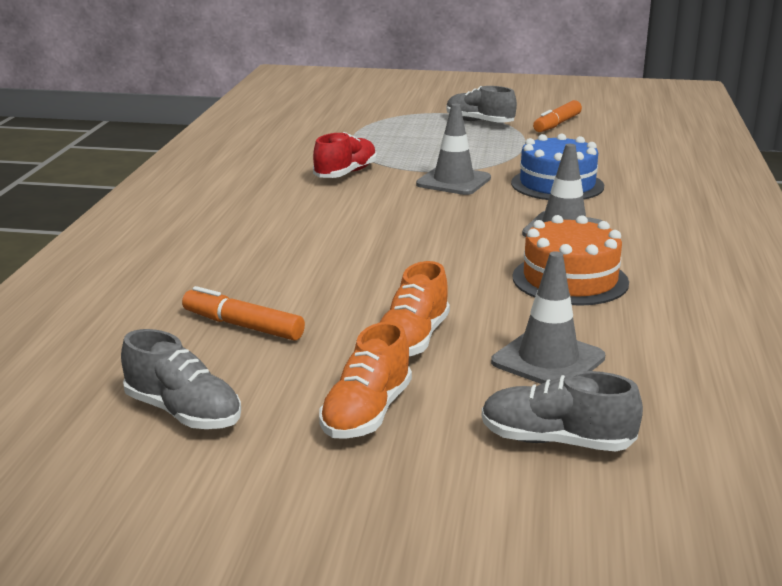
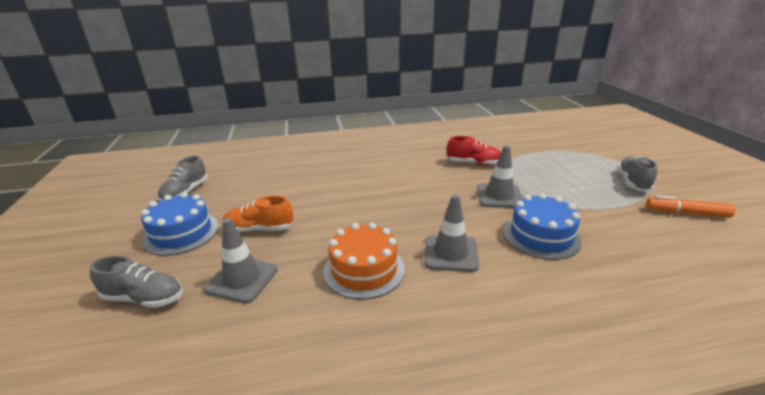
camera: 70 degrees right, 5 degrees up
(243, 326) = (265, 184): orange marker -> none
(367, 413) = (181, 233): orange shoe -> blue cake
(556, 441) = (144, 298): grey shoe -> grey shoe turned 105 degrees clockwise

